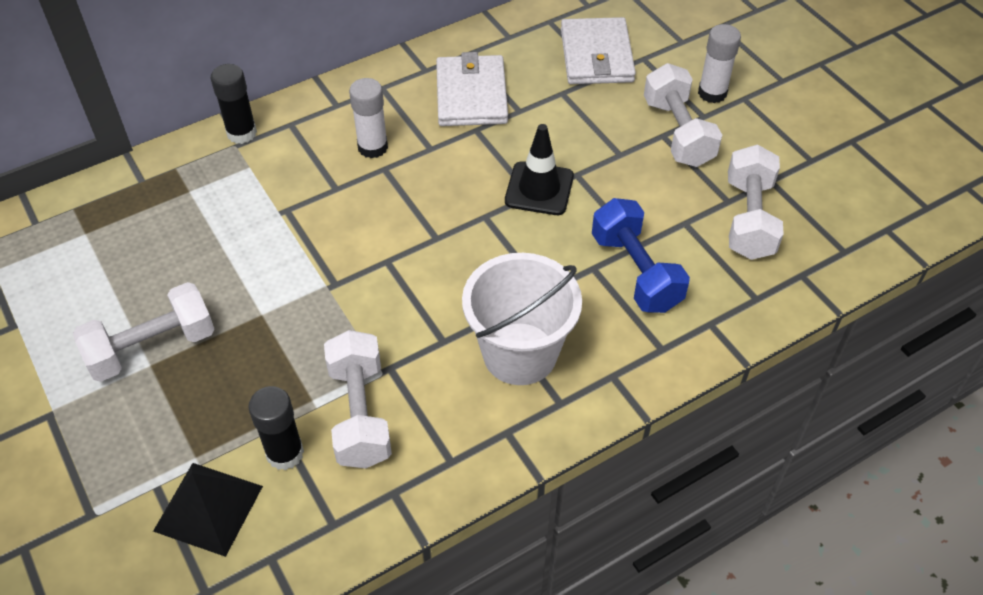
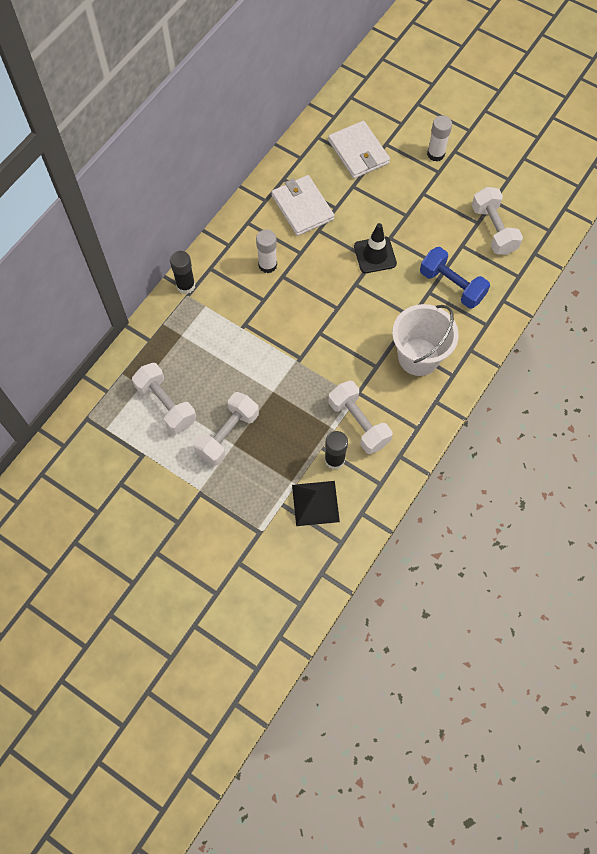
camera: 25 degrees left, 15 degrees up
(678, 132) = (430, 188): white dumbbell -> white dumbbell (166, 404)

